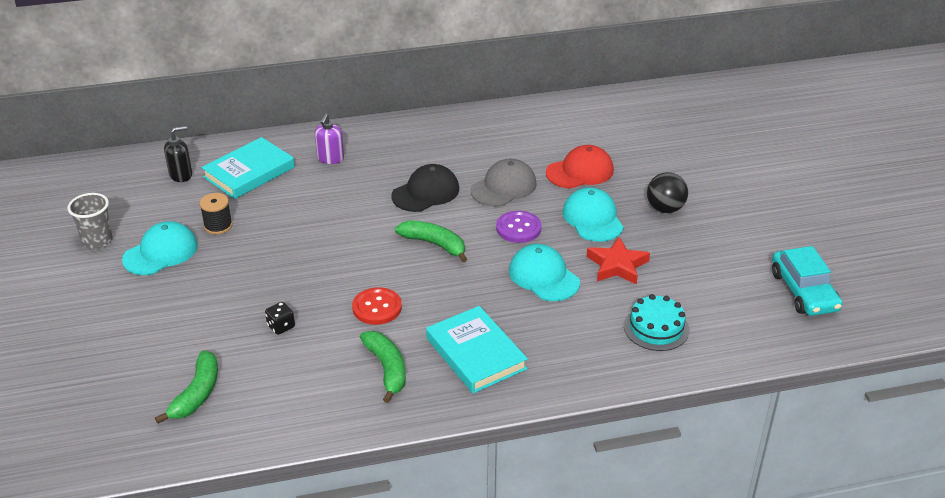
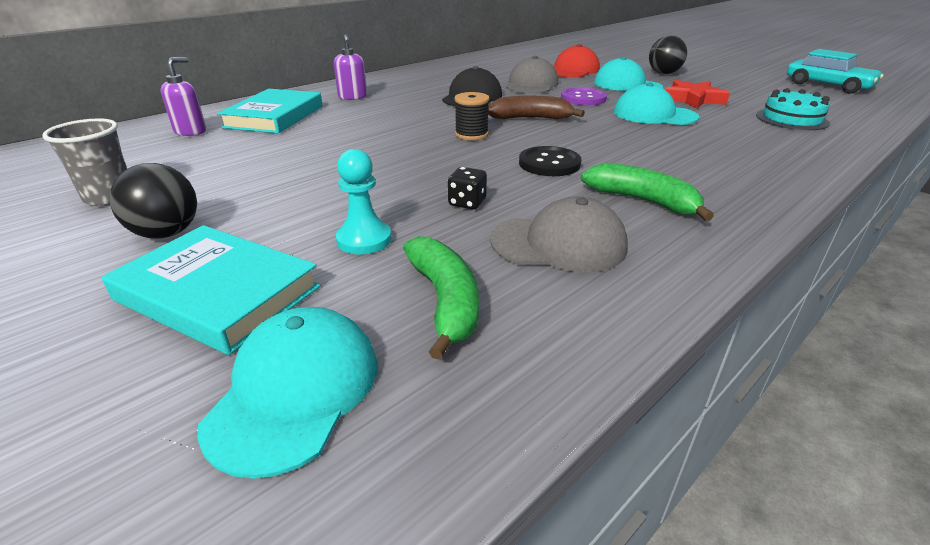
camera: 30 degrees left, 5 degrees down
(108, 288) = (167, 233): none -> black ball
(161, 252) = (222, 186): turquoise cap -> turquoise cap (295, 391)
(181, 175) = (191, 131): black soap dispenser -> purple soap dispenser
(198, 334) = (364, 240): none -> turquoise pawn
(218, 226) = (280, 152): black spool -> black spool (471, 134)
(293, 381) = (559, 244): none -> grey cap
(377, 307) = (549, 163): red button -> black button
(434, 244) = (530, 118): green banana -> brown banana
(476, 353) = (699, 167): turquoise book -> turquoise book (218, 293)

